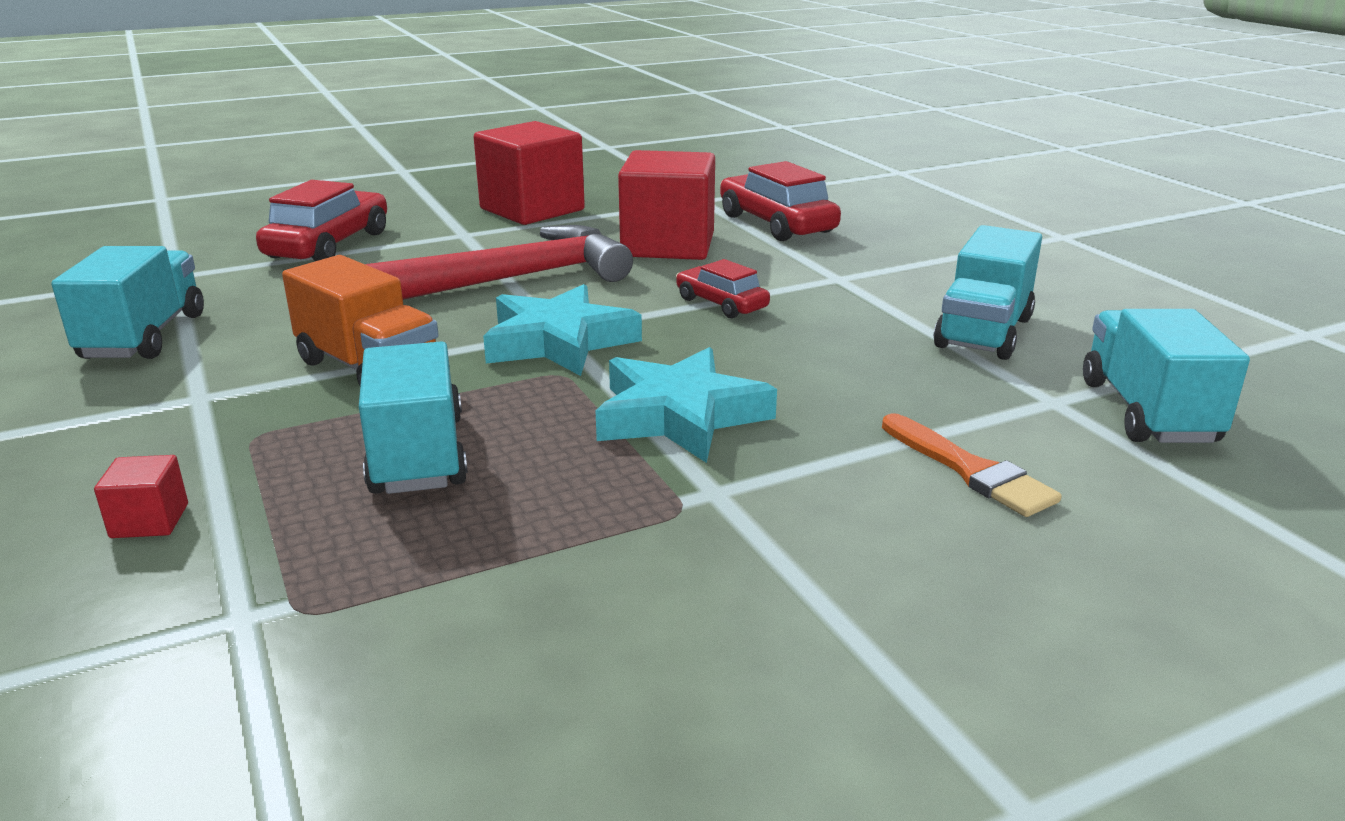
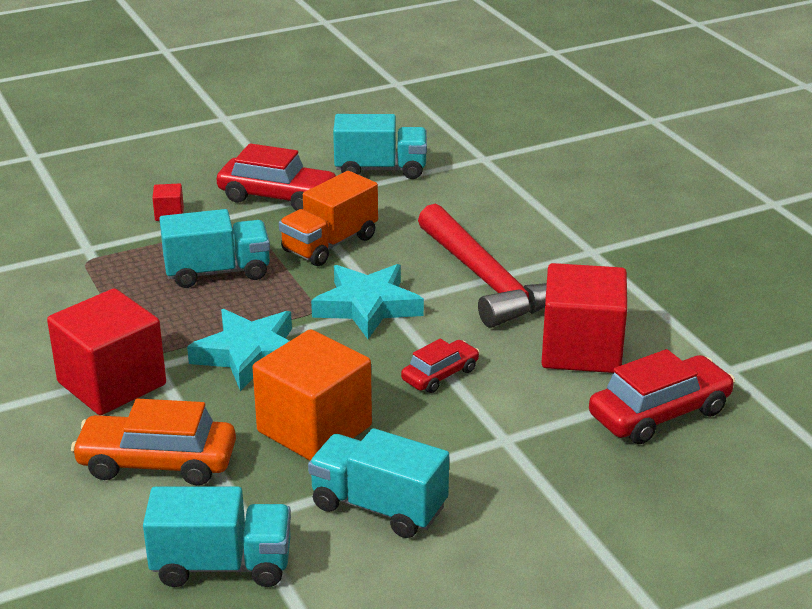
camera: 90 degrees right, 5 degrees up
(329, 245) = (554, 200): red car -> red car (277, 197)
(532, 209) = (669, 277): red cube -> red cube (112, 383)
(850, 368) = (314, 429): none -> orange cube
(970, 470) = (157, 462): orange brush -> orange car

